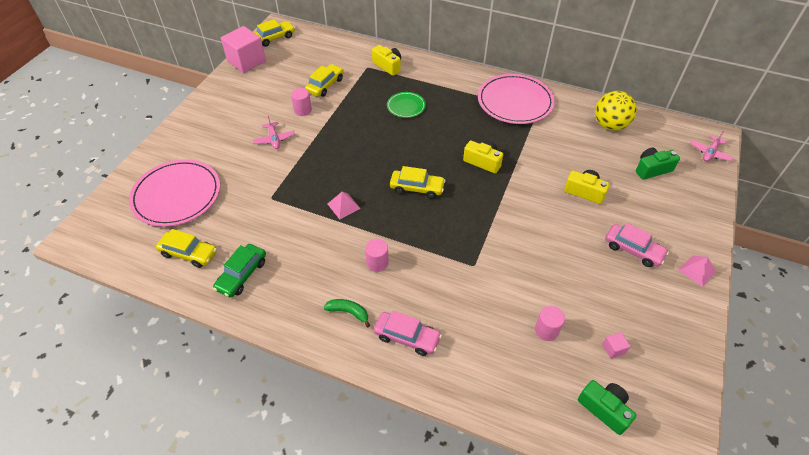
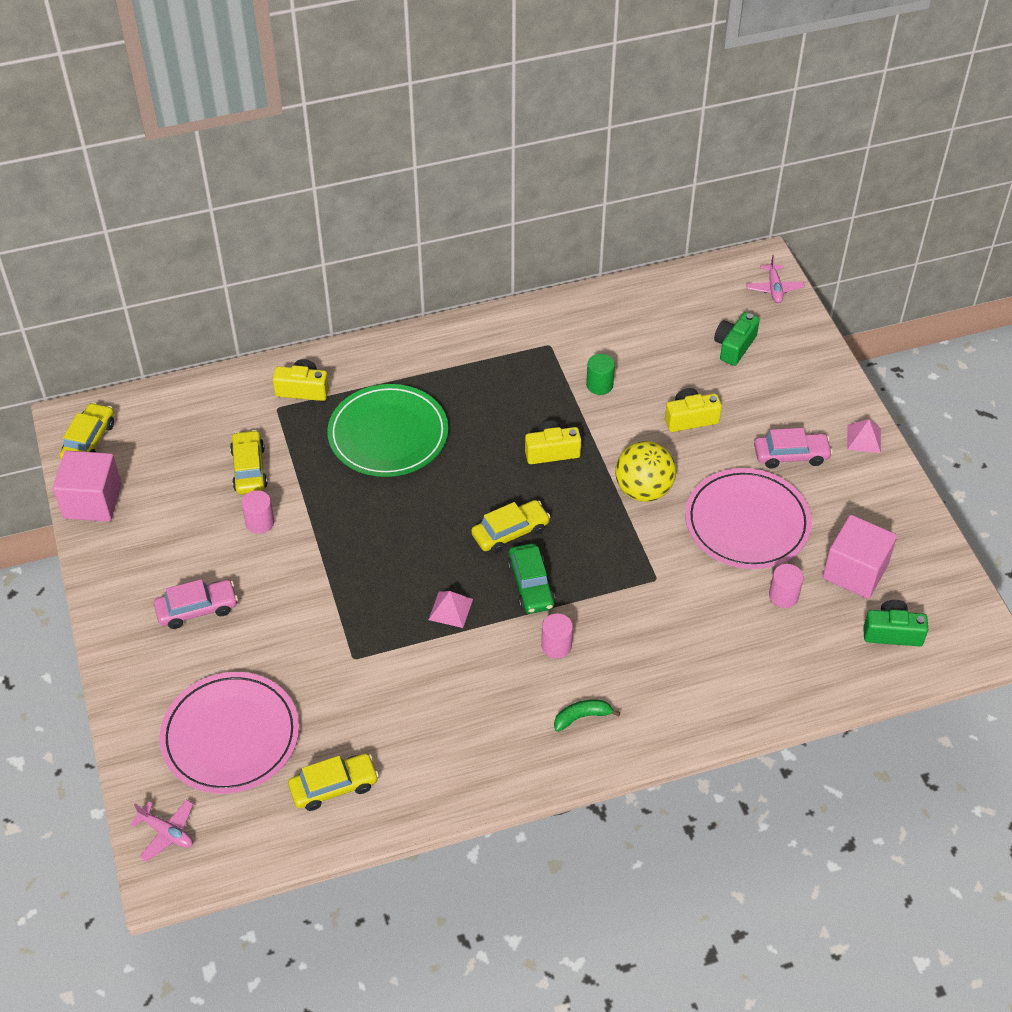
camera: 40 degrees left, 0 degrees up
(242, 275) = (424, 764): green car -> green car (531, 585)
(274, 139) = (269, 585): pink plane -> pink plane (167, 833)
(406, 106) = (388, 434): green plate -> green plate, size x1.96
(407, 337) = (664, 698): pink car -> pink car (197, 609)
(515, 102) = (513, 347): pink plate -> pink plate (747, 522)
(545, 145) = (599, 385): none -> green cylinder
(610, 125) = (646, 315): yellow ball -> yellow ball (643, 490)
(613, 349) = (855, 571): pink cube -> pink cube, size x2.49

